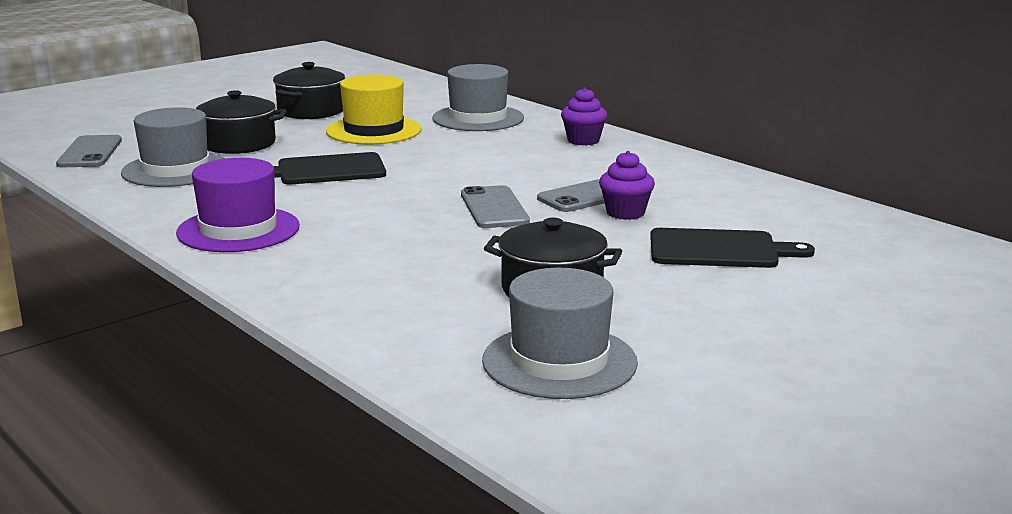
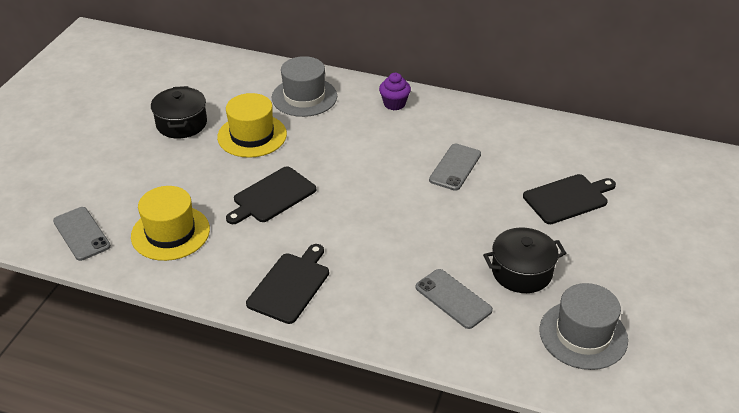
camera: 30 degrees left, 20 degrees up
(175, 170) = (170, 233): grey hat -> yellow hat
(238, 144) = (177, 184): black pot -> none
(238, 230) = (290, 285): purple hat -> black cutting board
(494, 208) = (415, 201): grey phone -> grey phone (453, 299)
(625, 213) = (490, 179): purple cupcake -> none

